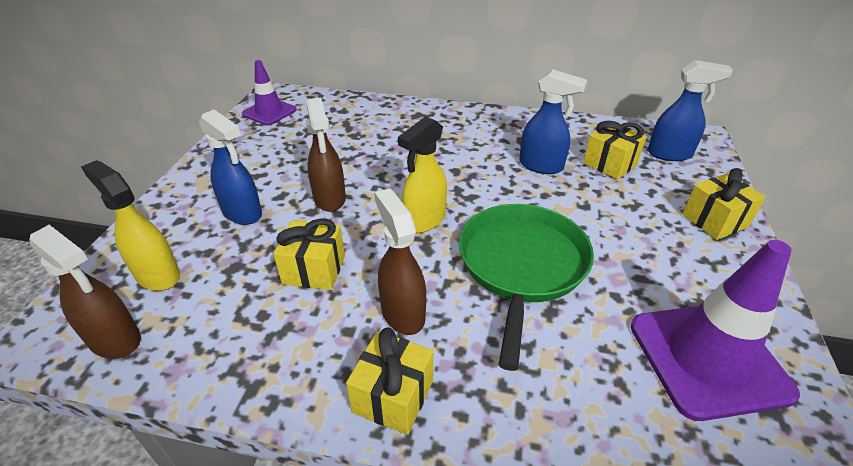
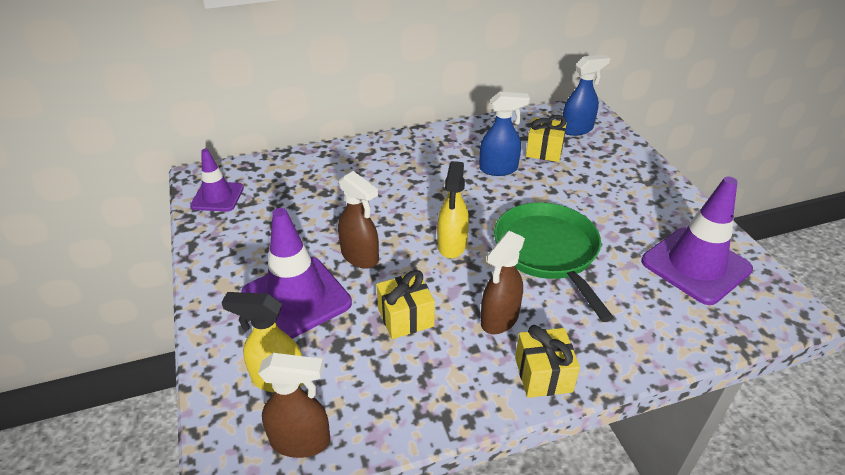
camera: 30 degrees left, 0 degrees up
(242, 213) = (296, 298): blue spray bottle -> purple traffic cone
(402, 312) = (499, 319): brown spray bottle -> brown spray bottle turned 90 degrees counterclockwise
(714, 220) = (638, 171): yellow gift -> none

